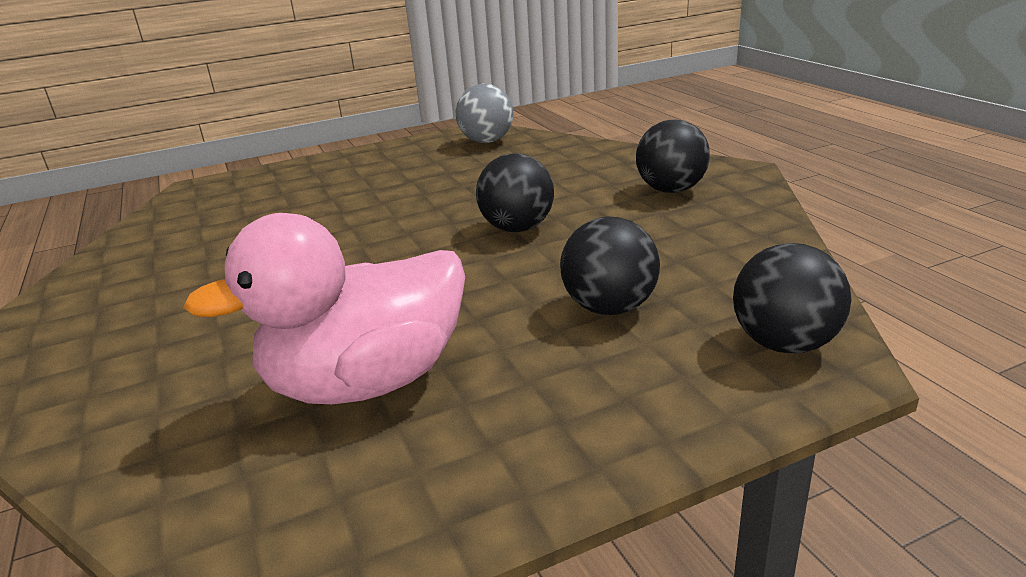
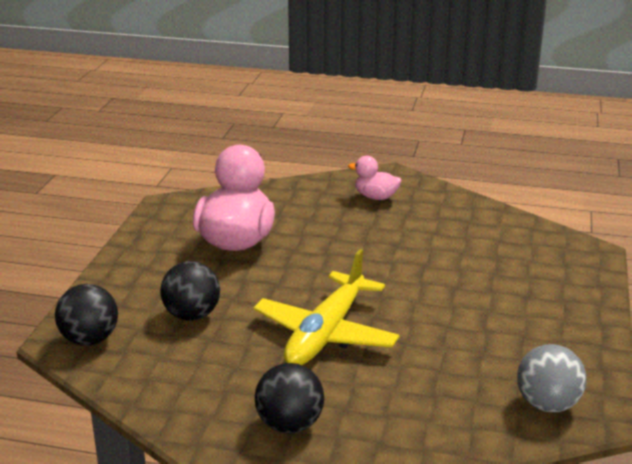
camera: 125 degrees right, 0 degrees up
(93, 338) = (376, 197): none -> pink duck
(517, 228) = (326, 333): black ball -> yellow plane

